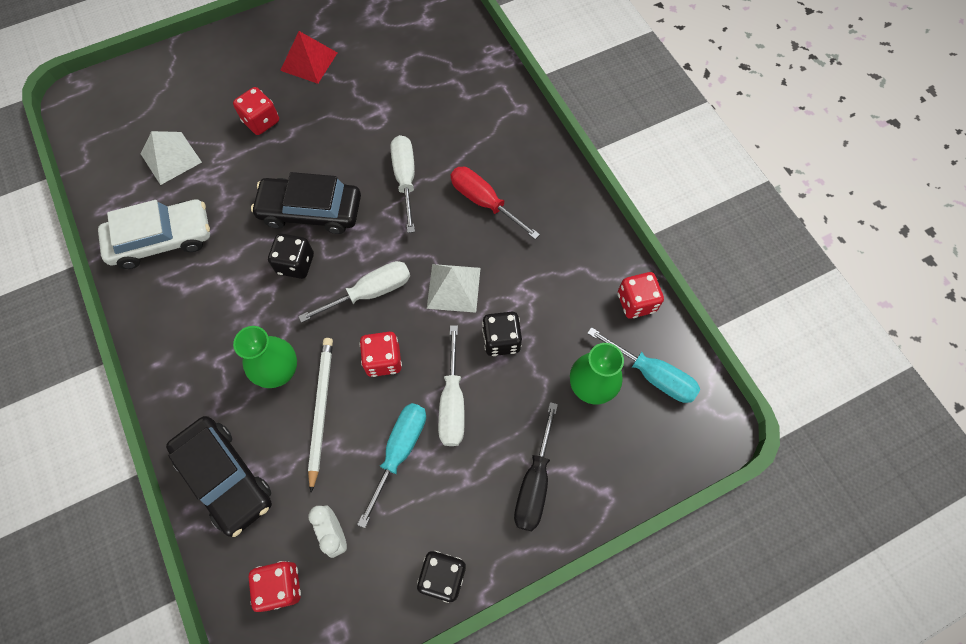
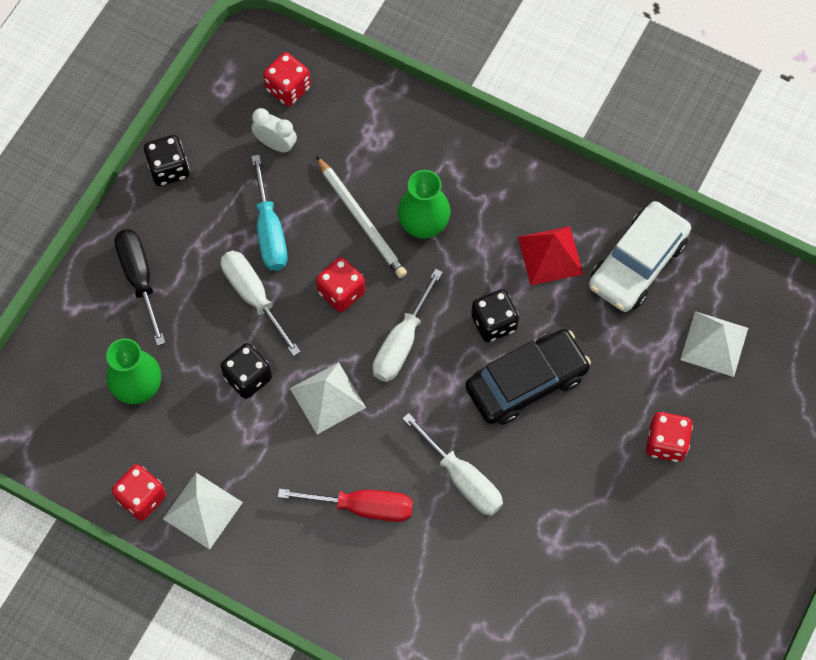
camera: 145 degrees right, 0 degrees up
(225, 478) = (395, 125): black car -> none
(309, 61) = (686, 550): red pyramid -> red pyramid (550, 255)
(596, 267) = (202, 510): none -> white pyramid
(652, 375) = (88, 435): turquoise screwdriver -> none

